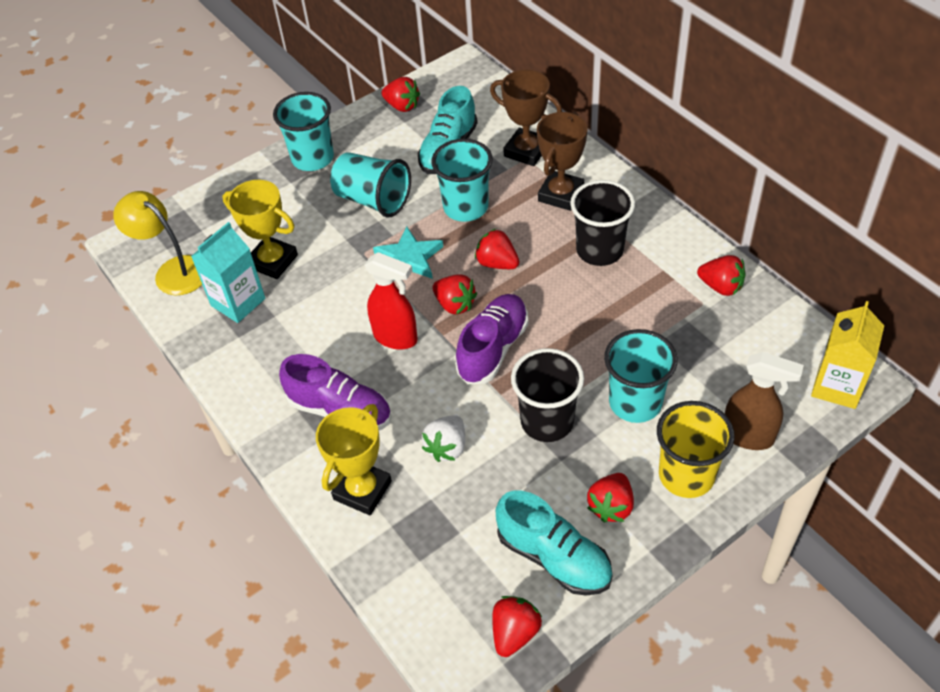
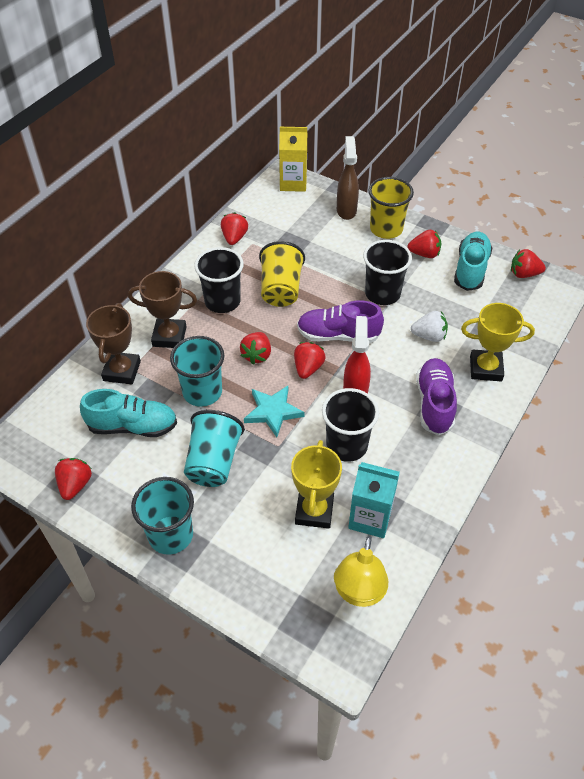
camera: 115 degrees left, 0 degrees up
(331, 309) = (346, 445): none -> black cup
(599, 312) = (281, 289): none -> yellow cup
(635, 402) = (347, 258): turquoise cup -> none

